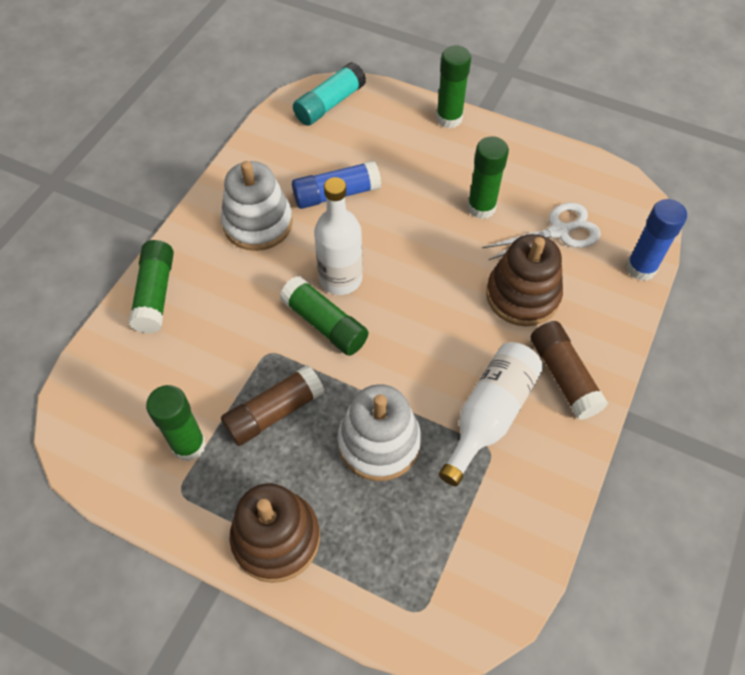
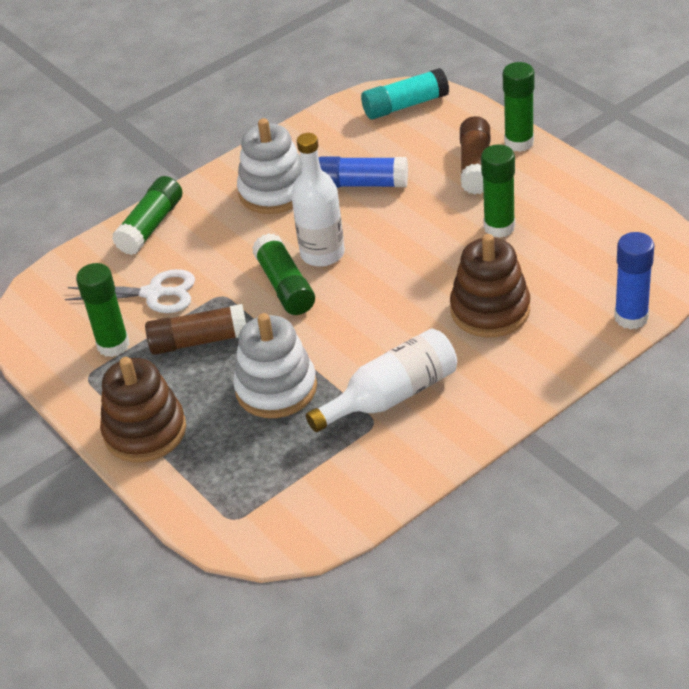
camera: 30 degrees right, 15 degrees down
(559, 231) = (566, 266): white scissors -> white scissors (154, 293)
(563, 376) = (485, 385): brown glue stick -> brown glue stick (476, 166)

